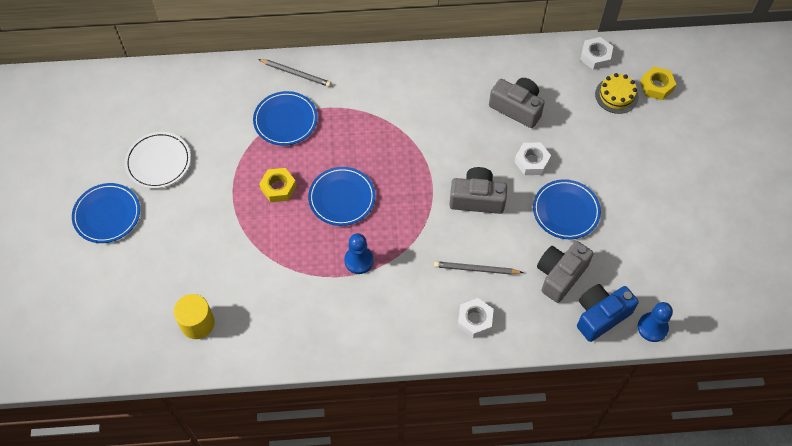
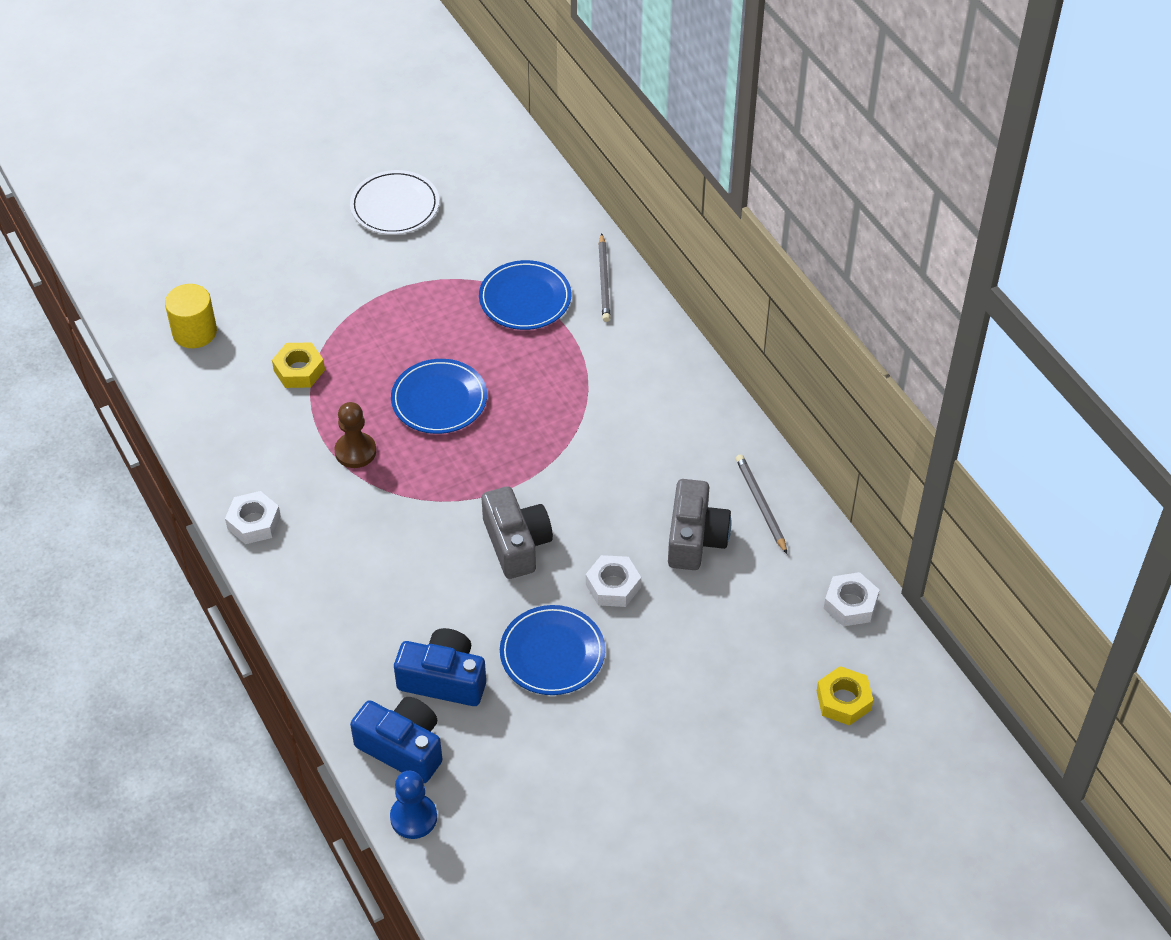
camera: 65 degrees right, 10 degrees down
(107, 214) = (298, 192): blue plate -> none
(278, 188) = (420, 331): yellow nut -> yellow nut (299, 370)
(359, 260) = (355, 451): blue pawn -> brown pawn
(475, 320) = (327, 605): white nut -> white nut (254, 522)
(476, 269) = (405, 580): grey pencil -> grey pencil (760, 504)
(560, 275) = (444, 679): grey camera -> blue camera
(616, 95) = (793, 653): yellow cake -> none

